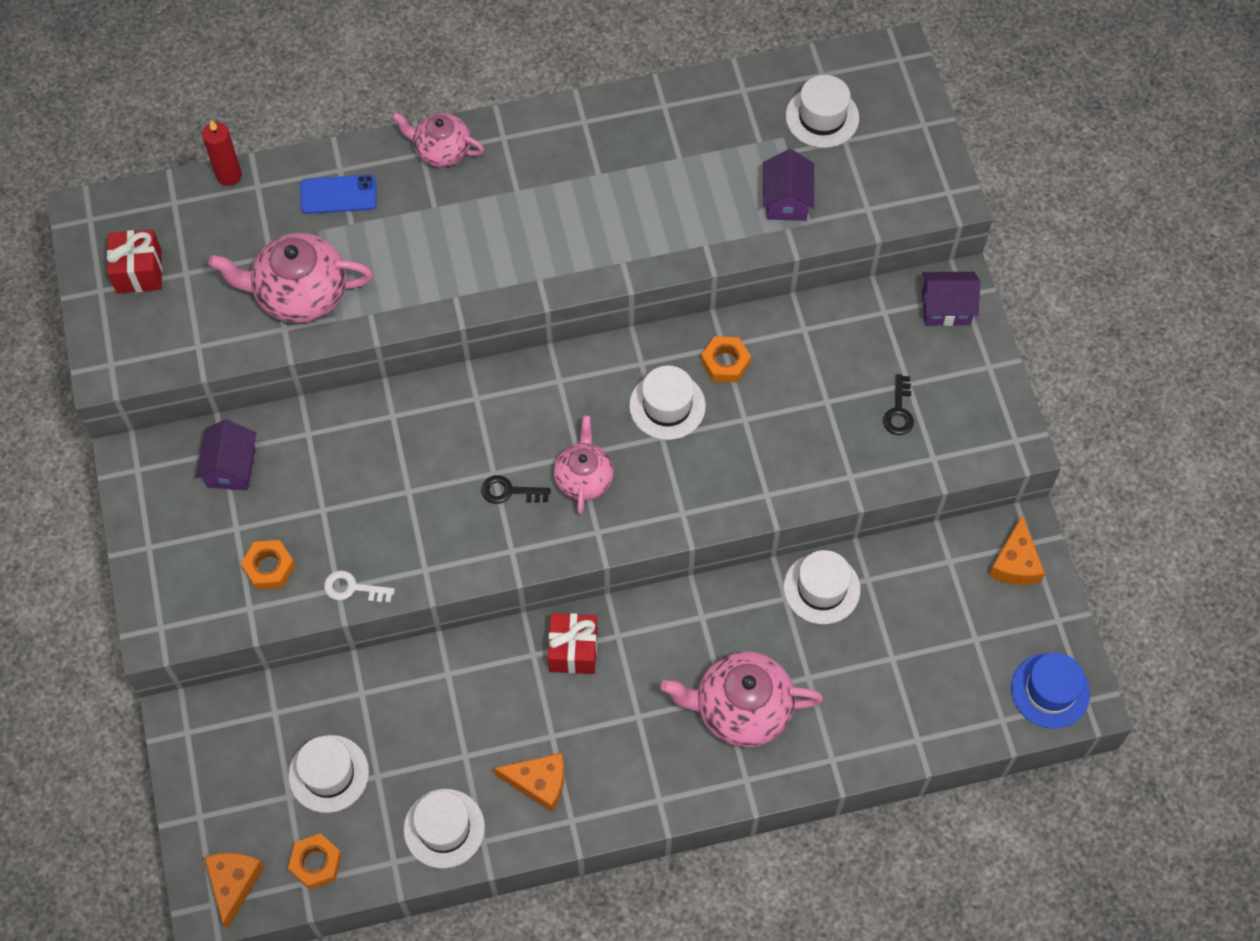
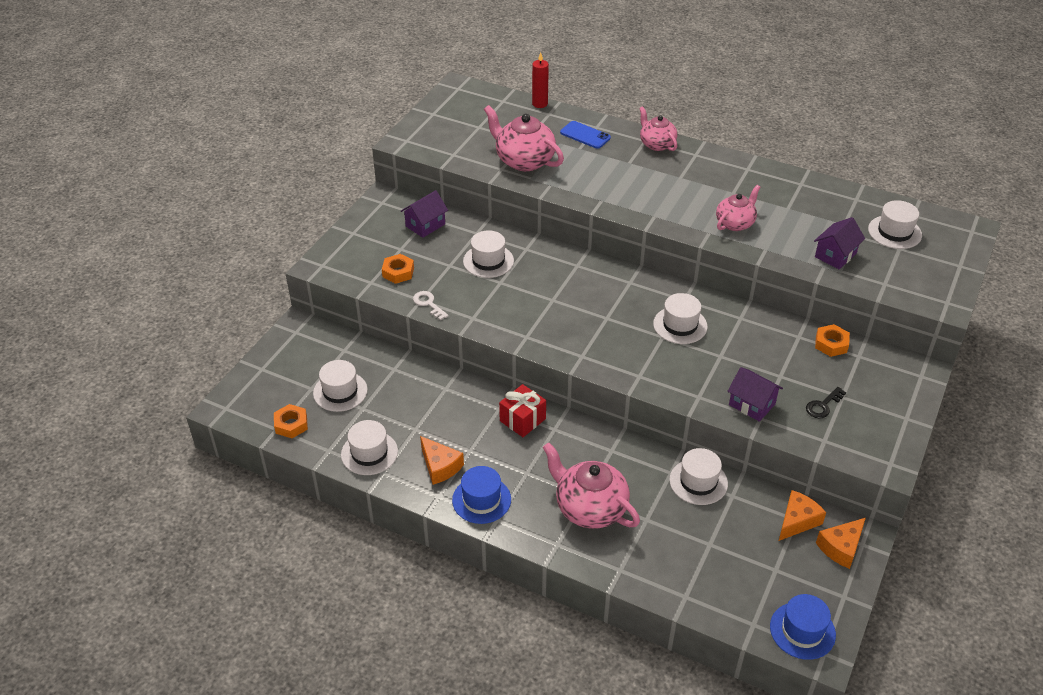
camera: 40 degrees right, 20 degrees down
(139, 271) = (458, 116): red gift -> none
(234, 884) = (244, 406): orange cheese -> orange cheese (797, 521)
(364, 468) = (488, 261): none -> white hat
(509, 491) = (552, 312): black key -> none
(584, 478) = (599, 329): pink teapot -> pink teapot (735, 223)
(622, 789) = (481, 500): none -> blue hat
(725, 363) = (734, 325): orange nut -> orange nut (831, 344)
(946, 308) = (903, 375): purple house -> purple house (752, 404)

